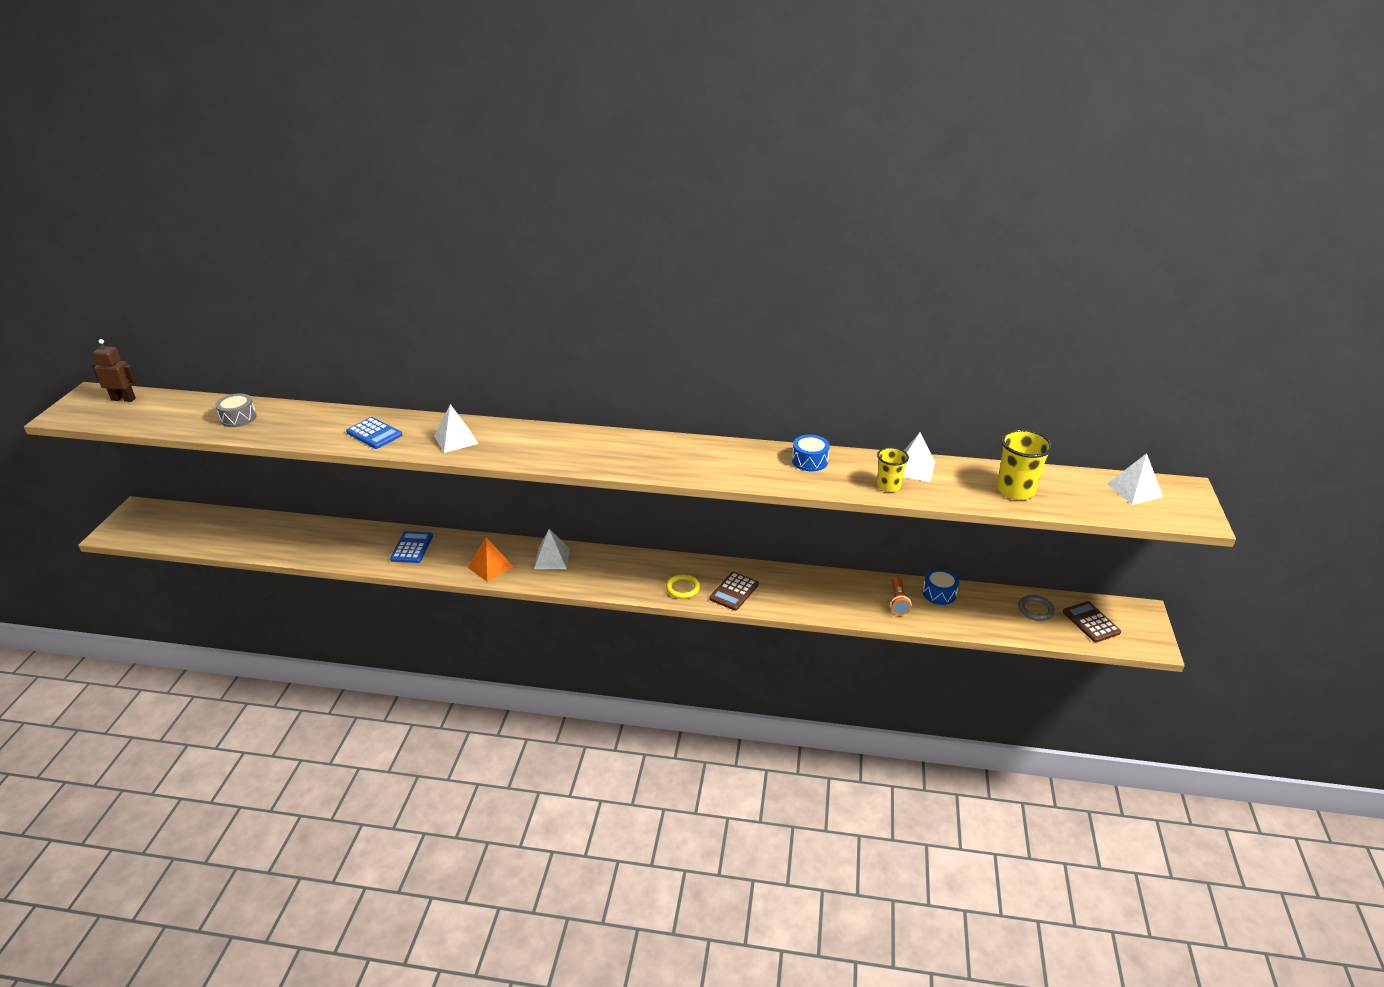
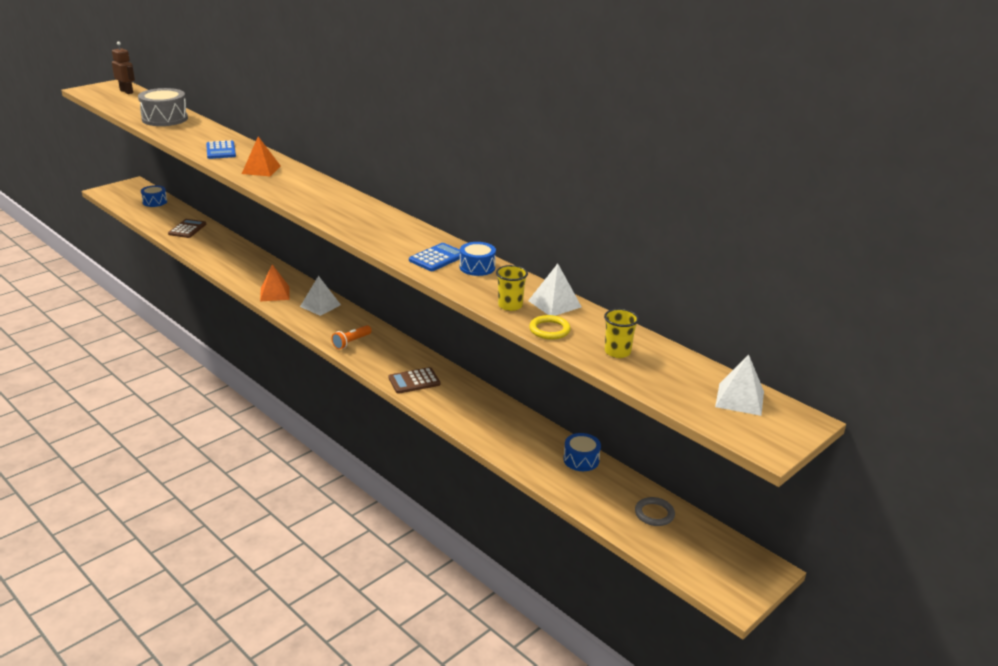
camera: 35 degrees right, 5 degrees down
(200, 521) = (155, 202): none -> blue drum
(238, 418) = (165, 119): grey drum -> grey drum, size x1.68
(412, 548) = (245, 263): blue calculator -> blue calculator (437, 258)
(456, 439) = (261, 169): white pyramid -> orange pyramid
(683, 588) = (380, 362): yellow ring -> yellow ring (549, 330)
(898, 601) = (535, 448): orange flashlight -> orange flashlight (351, 342)
(1015, 490) = (617, 352): yellow cup -> yellow cup, size x0.64
(1091, 622) = (696, 549): brown calculator -> brown calculator (187, 229)

